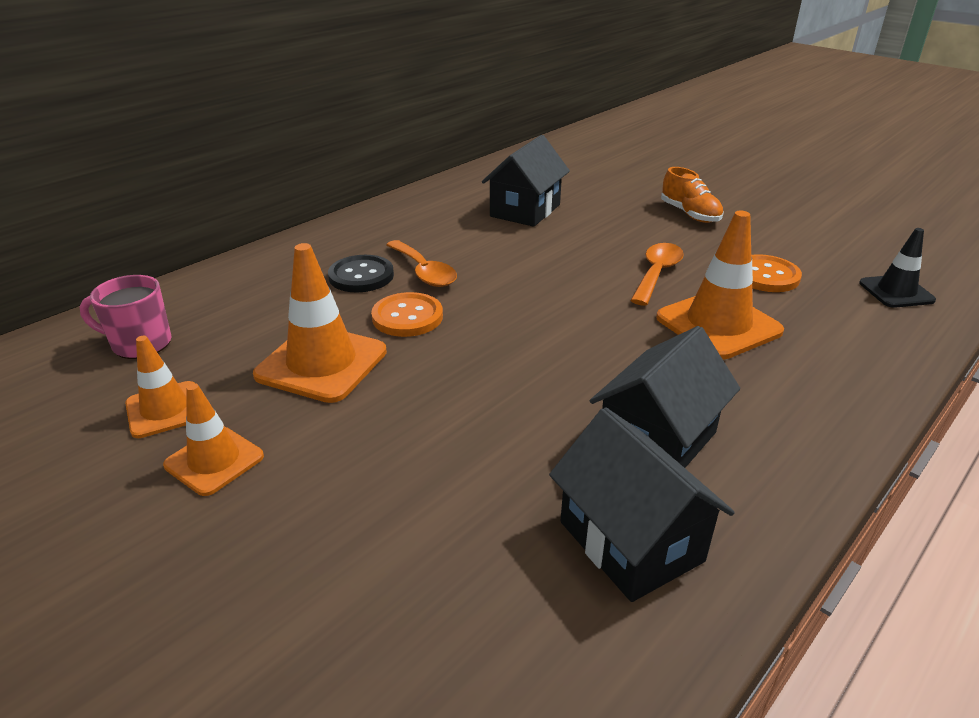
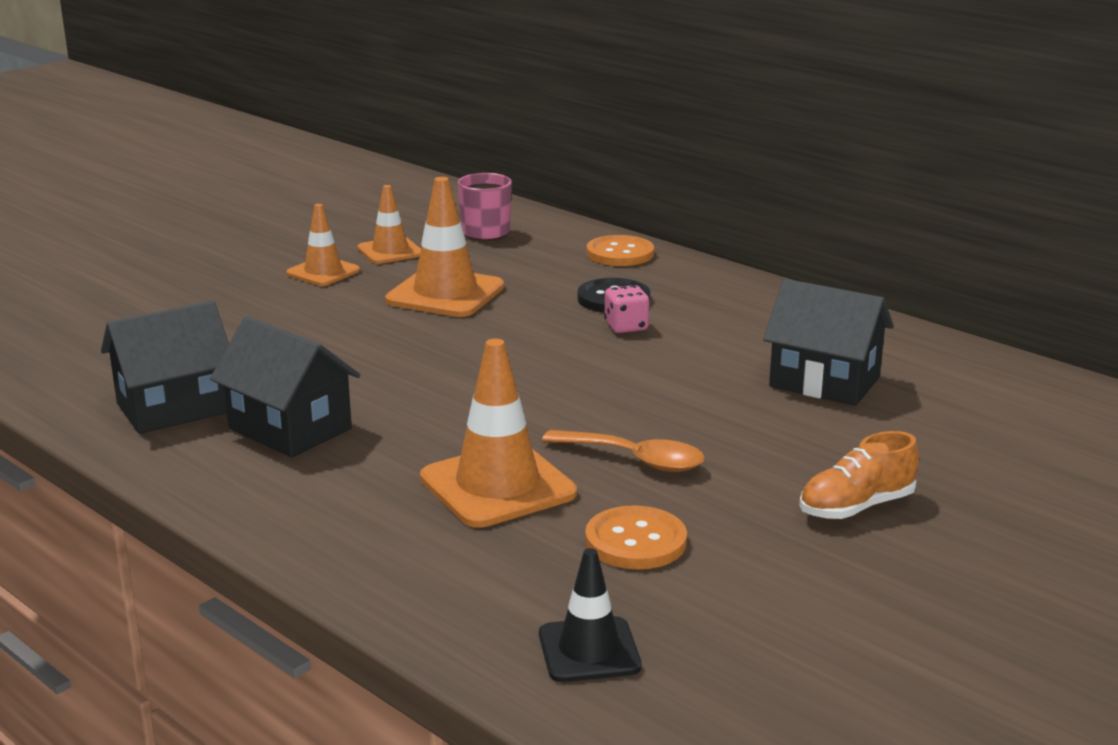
camera: 90 degrees right, 10 degrees down
(407, 317) = (525, 322): orange button -> orange button (620, 253)
(424, 272) = (626, 327): orange spoon -> pink dice

